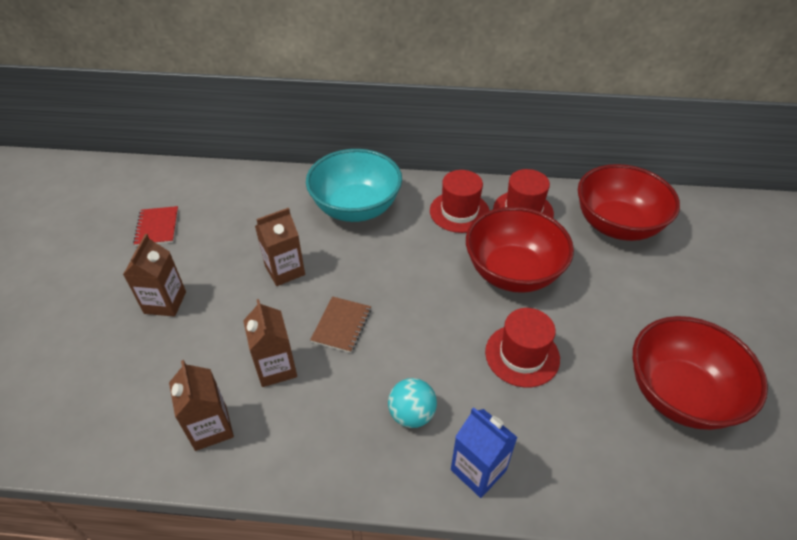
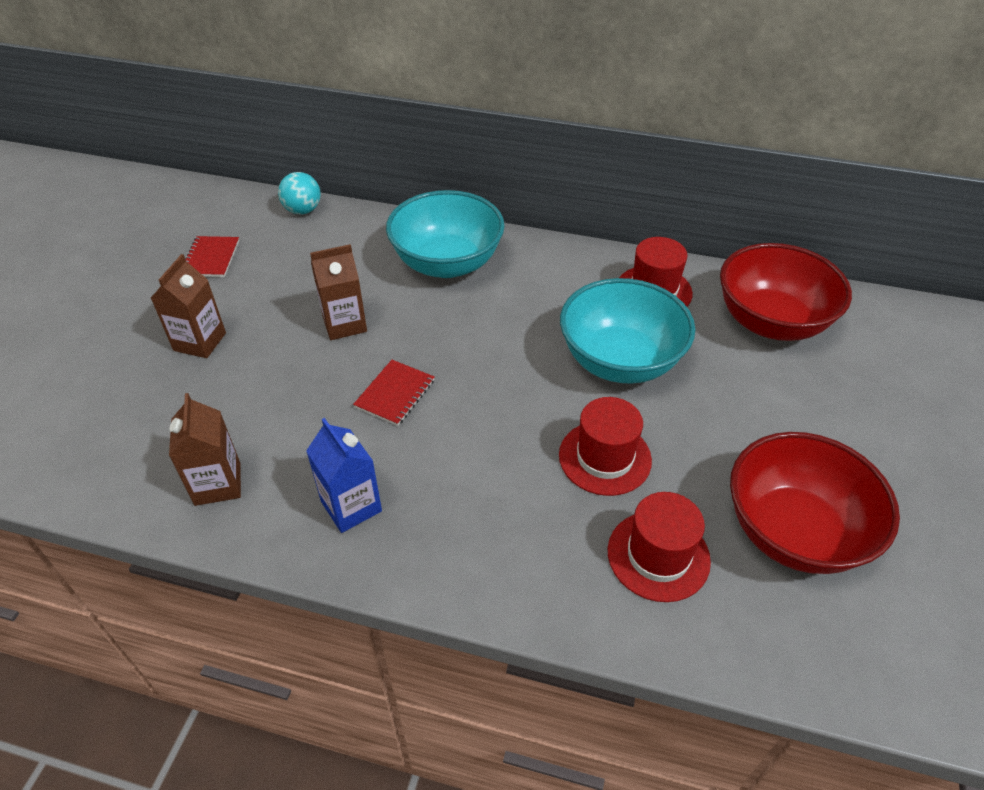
camera: 10 degrees right, 0 degrees up
(276, 368) = (307, 430): brown carton -> none
(341, 325) = (395, 394): brown notebook -> red notebook
(411, 414) = (452, 504): turquoise ball -> turquoise ball (303, 210)
(459, 212) = (573, 282): red hat -> red hat (658, 555)
(478, 470) = (514, 578): blue carton -> blue carton (351, 506)
(512, 272) = (620, 361): red bowl -> turquoise bowl

